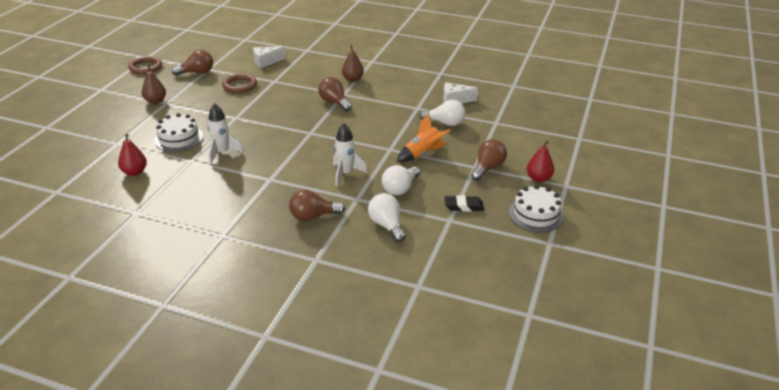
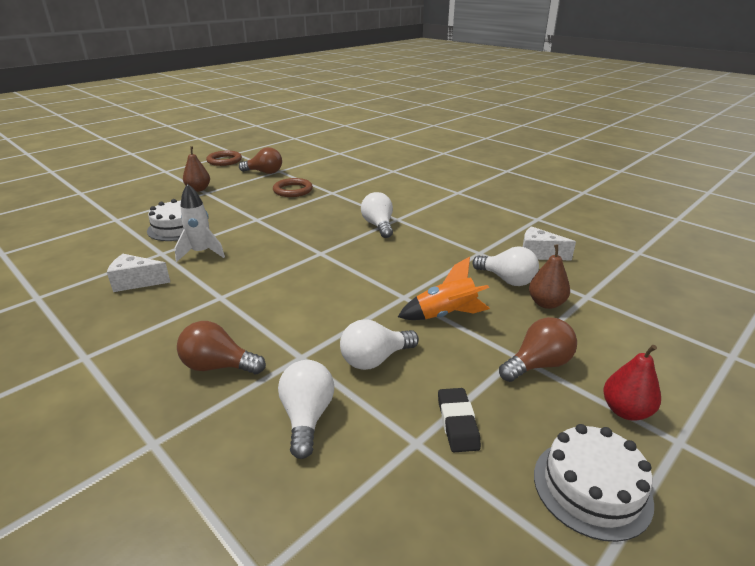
camera: 25 degrees right, 5 degrees down
(134, 172) = (94, 252): red pear -> none
(266, 62) = (340, 174): white cheese -> white cheese (136, 282)
(334, 102) = (378, 226): brown light bulb -> white light bulb
(345, 174) = (317, 315): white rocket -> none
(352, 79) = (420, 206): brown pear -> brown pear (546, 303)
(463, 206) = (457, 423): black eraser -> black eraser turned 60 degrees clockwise

